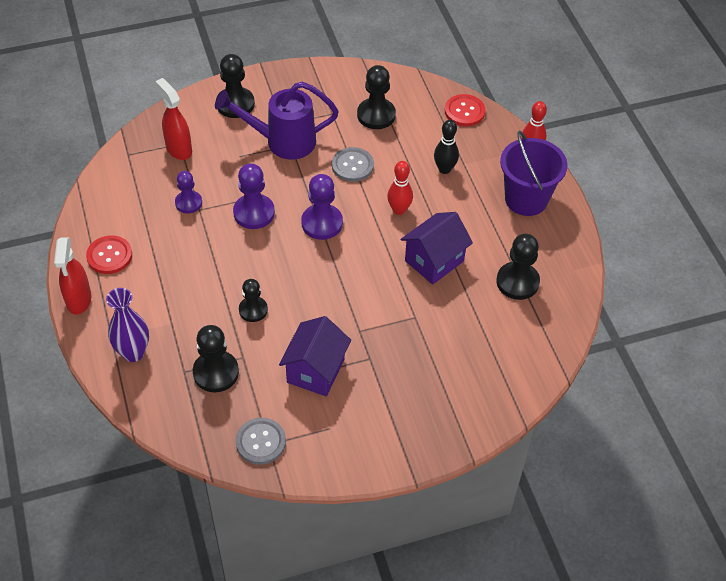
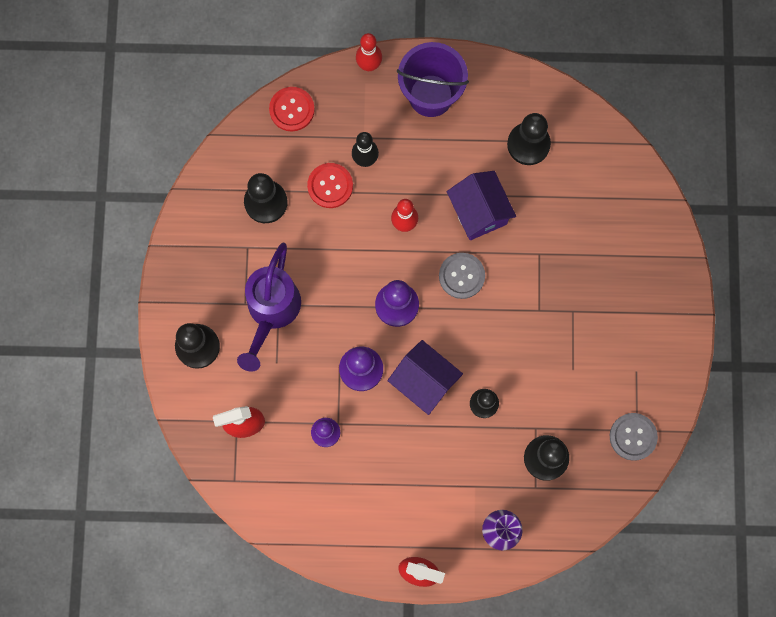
camera: 70 degrees left, 25 degrees up
(109, 256) = (371, 529): red button -> red button (330, 186)
(315, 371) = (571, 365): purple house -> purple house (424, 382)
(352, 165) = (329, 250): grey button -> grey button (461, 276)

